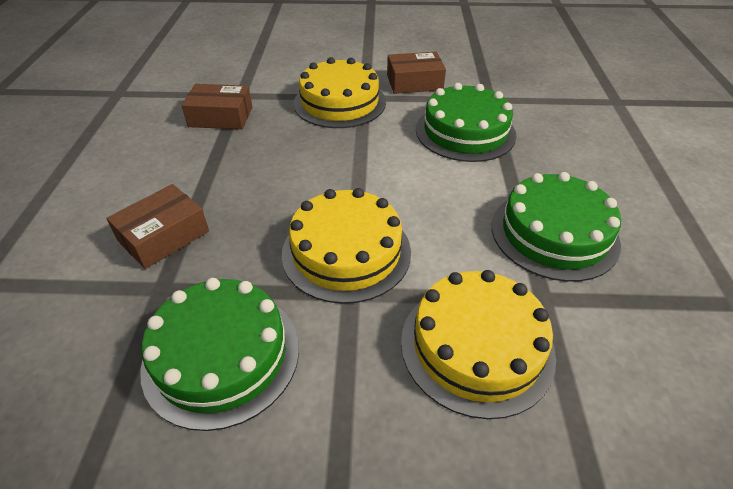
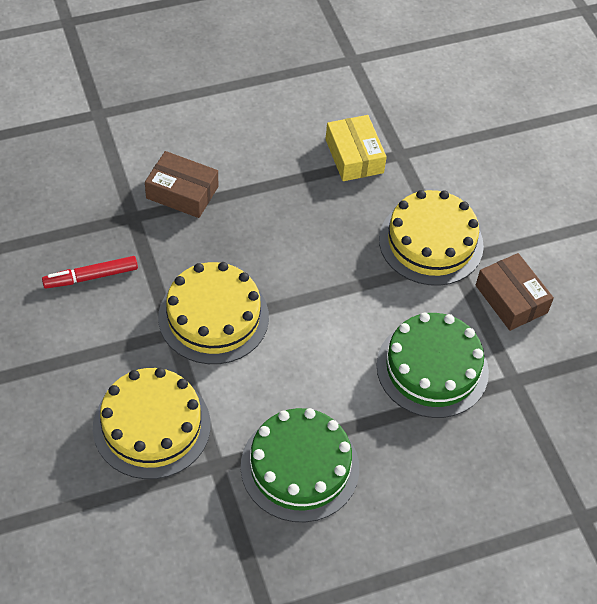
camera: 65 degrees right, 10 degrees up
(221, 117) = (354, 156): brown box -> yellow box
(221, 355) = (91, 277): green cake -> red marker

